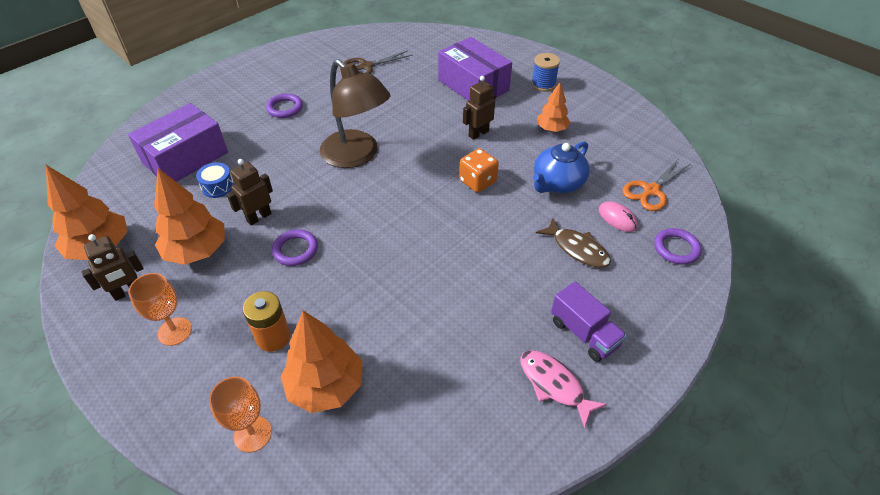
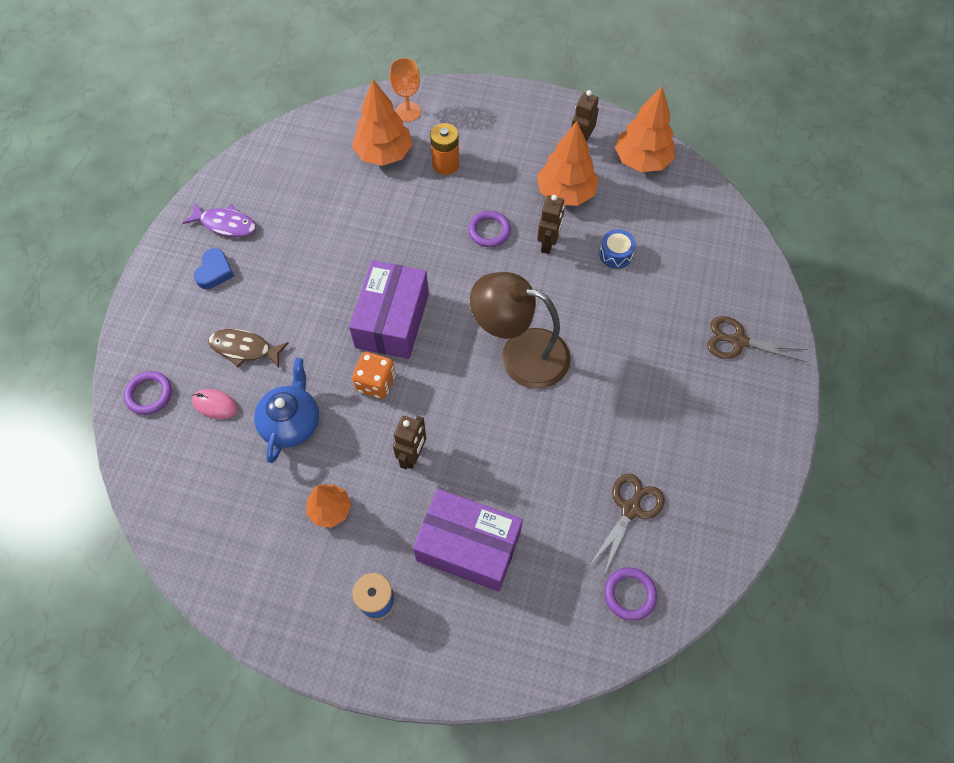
camera: 150 degrees right, 15 degrees up
(174, 331) = (517, 137): orange goblet -> none
(185, 158) = (680, 267): purple box -> purple box (392, 320)
(209, 106) = (738, 341): none -> brown scissors
(285, 108) = (656, 381): purple ring -> purple ring (629, 594)
(554, 385) = (225, 224): pink fish -> purple fish
(584, 333) = (215, 272): purple truck -> blue heart
(651, 190) = (187, 462): orange scissors -> none

